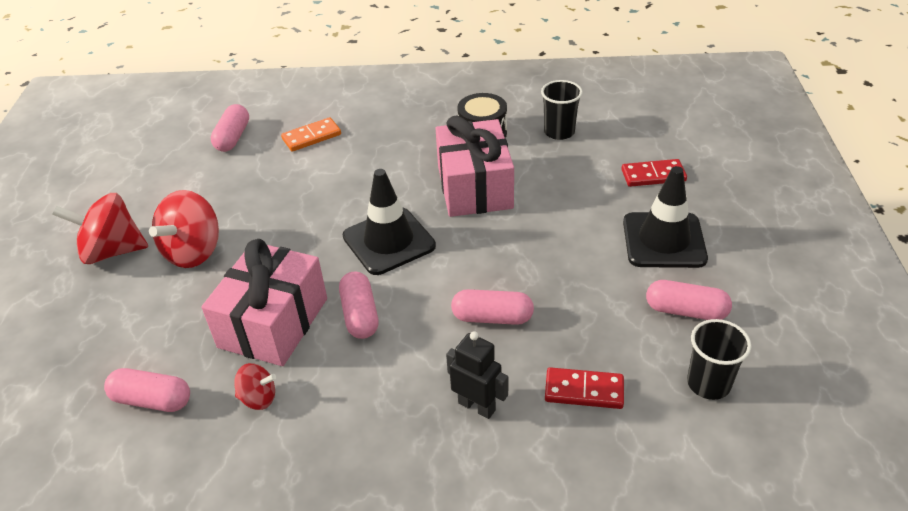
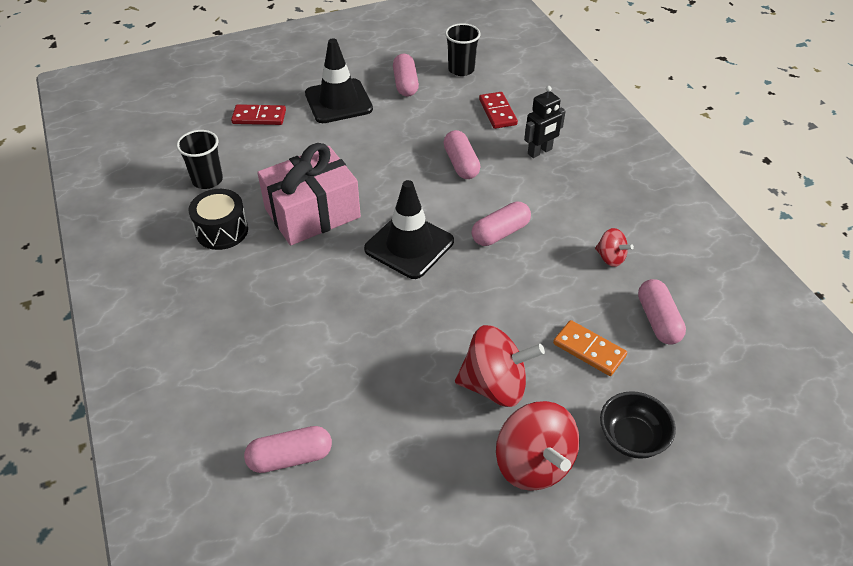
camera: 115 degrees left, 5 degrees up
(71, 319) = (631, 438): none -> black bowl
(258, 398) = (610, 258): red spinning top -> red spinning top turned 150 degrees clockwise
(273, 322) = (540, 282): pink gift -> none
(311, 137) = (266, 372): orange domino -> orange domino (589, 350)
(477, 406) = (540, 151): black robot -> black robot turned 135 degrees counterclockwise
(653, 175) = (259, 117): red domino -> red domino turned 60 degrees counterclockwise

